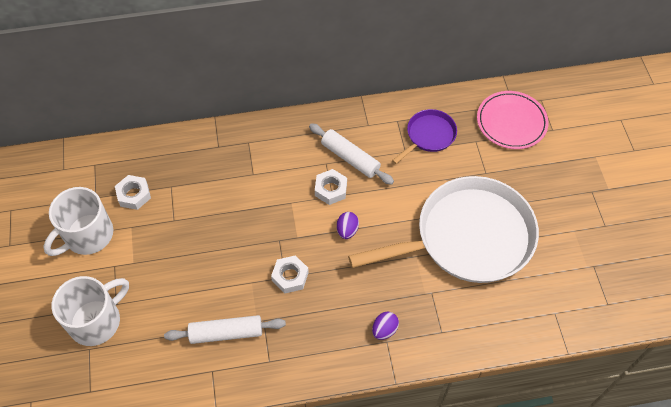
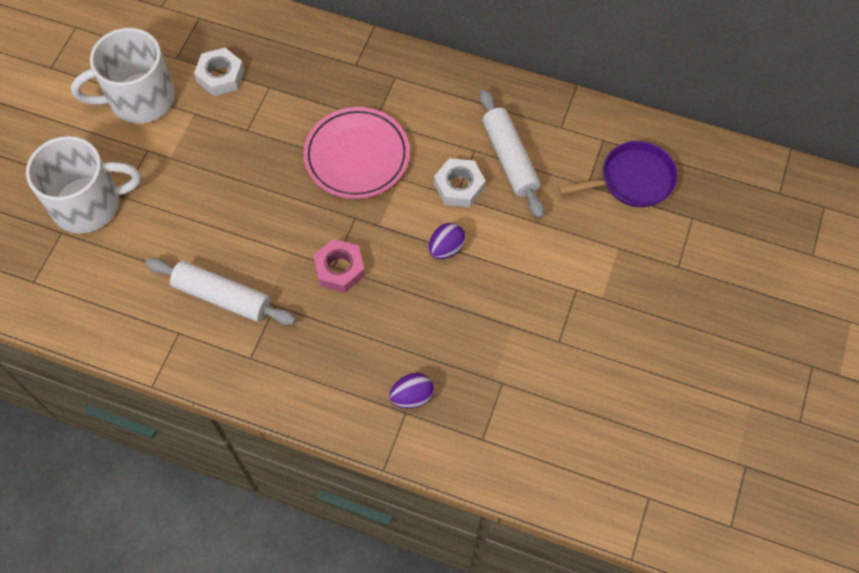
camera: 30 degrees right, 5 degrees up
(290, 276) = (339, 269): white nut -> pink nut
(468, 237) = (597, 338): white pan -> none
(511, 122) = (759, 216): pink plate -> pink plate (357, 156)

